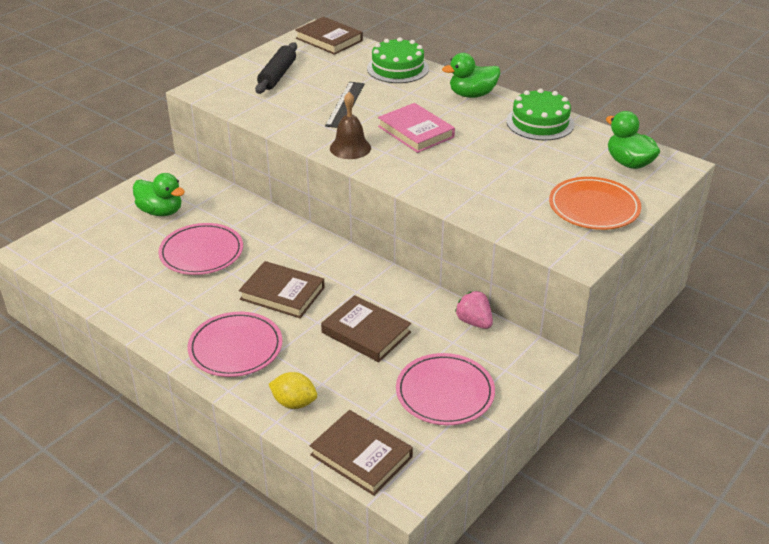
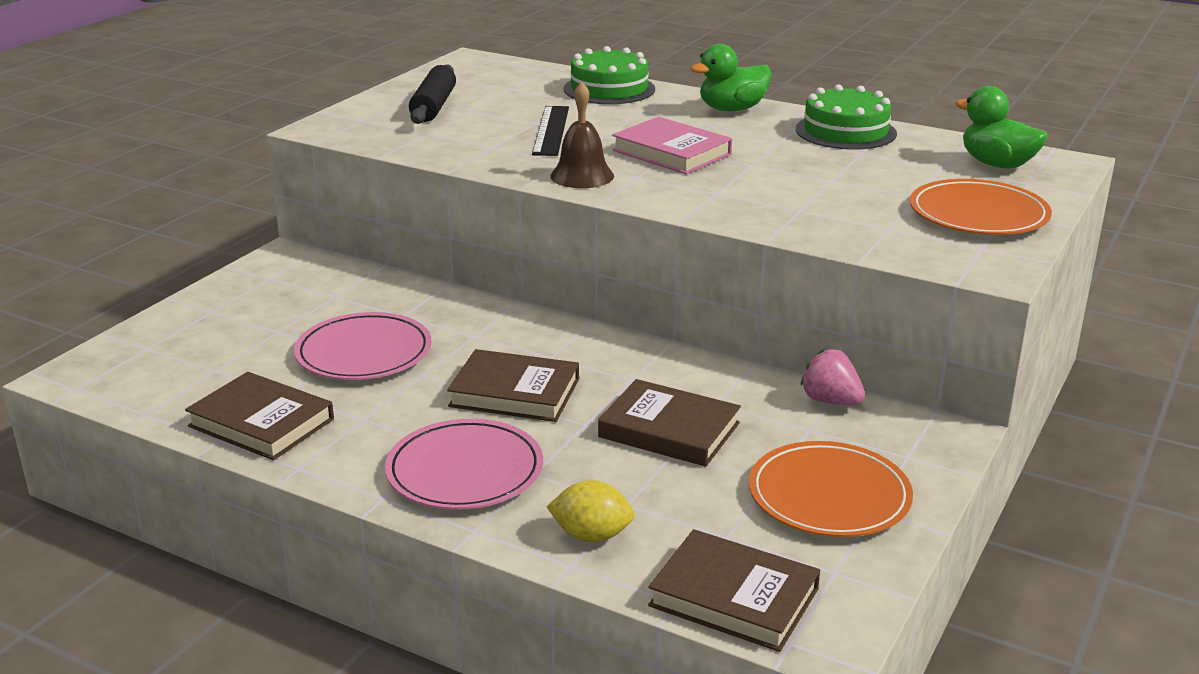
camera: 10 degrees left, 10 degrees down
(161, 211) = (280, 307): green duck -> none
(329, 39) = (493, 66): brown book -> brown book (261, 423)
(445, 392) = (829, 496): pink plate -> orange plate

